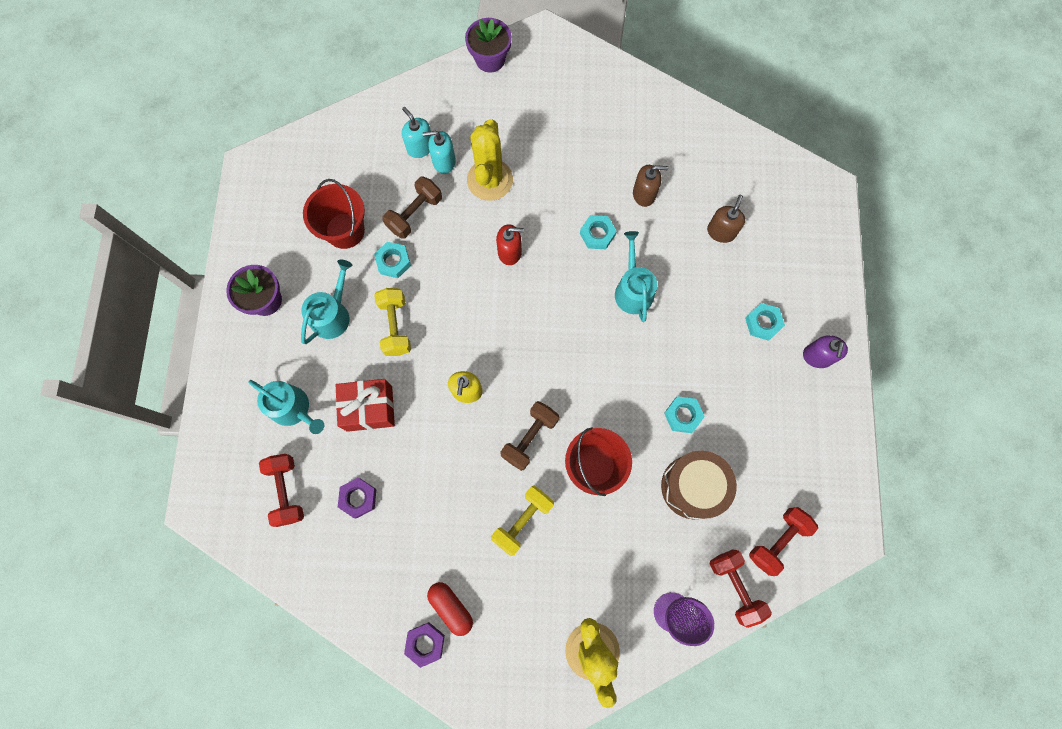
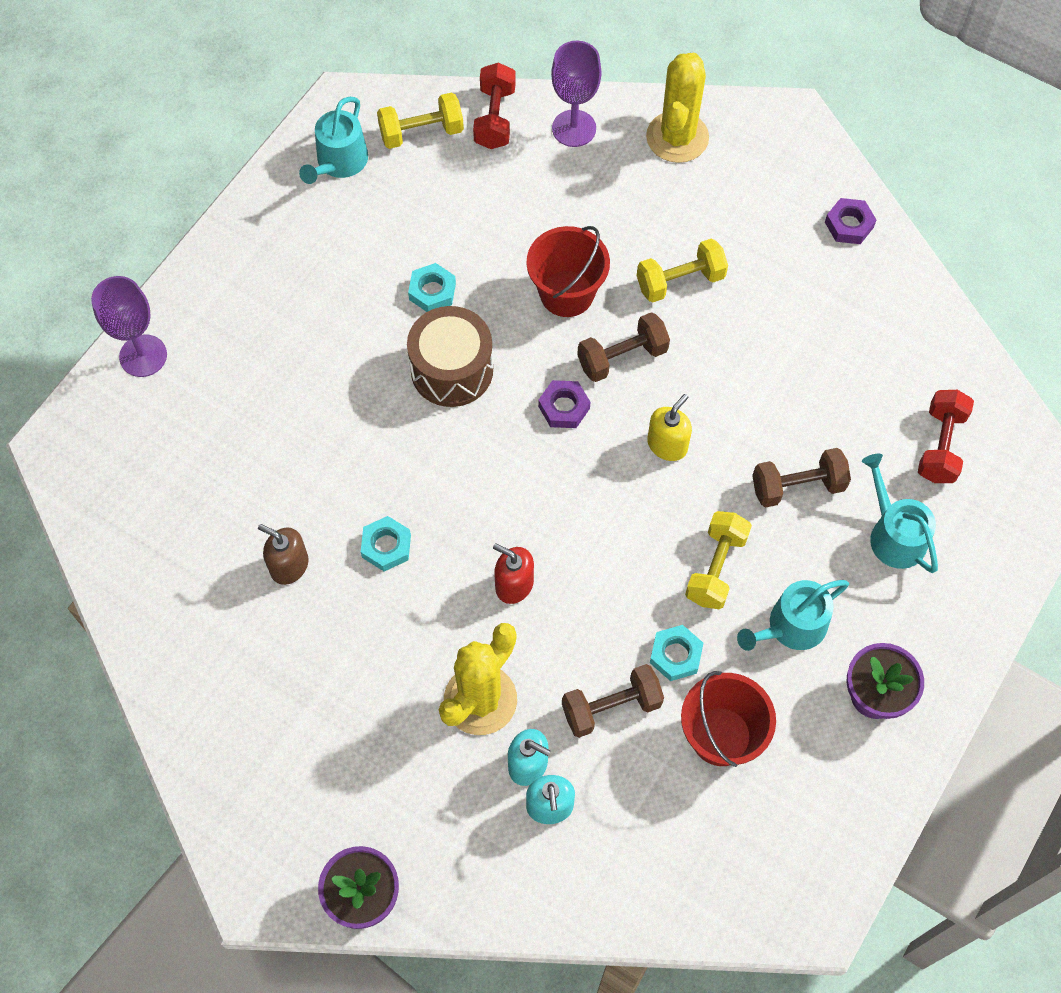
camera: 150 degrees left, 10 degrees down
(358, 498) = (857, 396): purple nut -> purple nut (564, 407)
(369, 408) = (797, 486): red gift -> brown dumbbell
(451, 607) = (804, 242): red capsule -> none
(633, 290) = (390, 454): turquoise watering can -> turquoise watering can (339, 162)
(692, 487) = (473, 220): brown drum -> brown drum (452, 370)
(721, 232) = (230, 465): brown soap dispenser -> none
(763, 323) = (266, 337): turquoise nut -> none
(777, 540) = (421, 133): red dumbbell -> yellow dumbbell
(817, 356) = (235, 272): purple soap dispenser -> none
(826, 269) = (143, 356): none -> purple goblet

